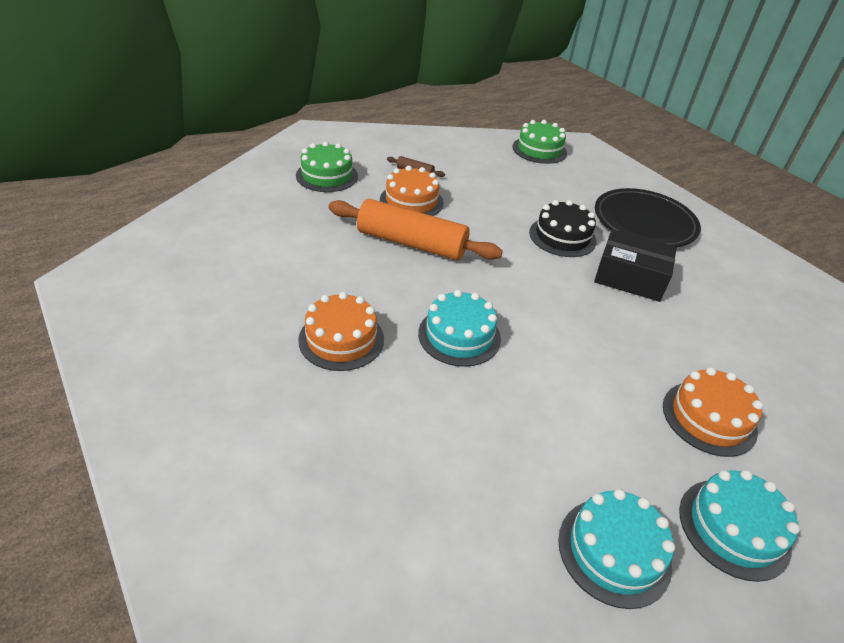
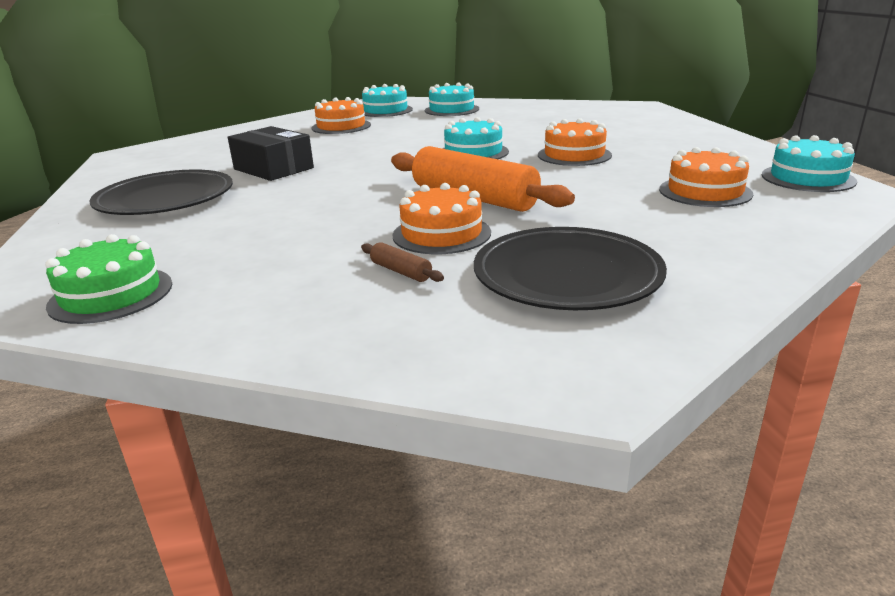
camera: 155 degrees left, 15 degrees down
(109, 303) = (807, 178): none -> turquoise cake
(220, 268) = (705, 191): none -> orange cake
(327, 176) = (567, 275): green cake -> black plate
(562, 236) = (288, 194): black cake -> none

